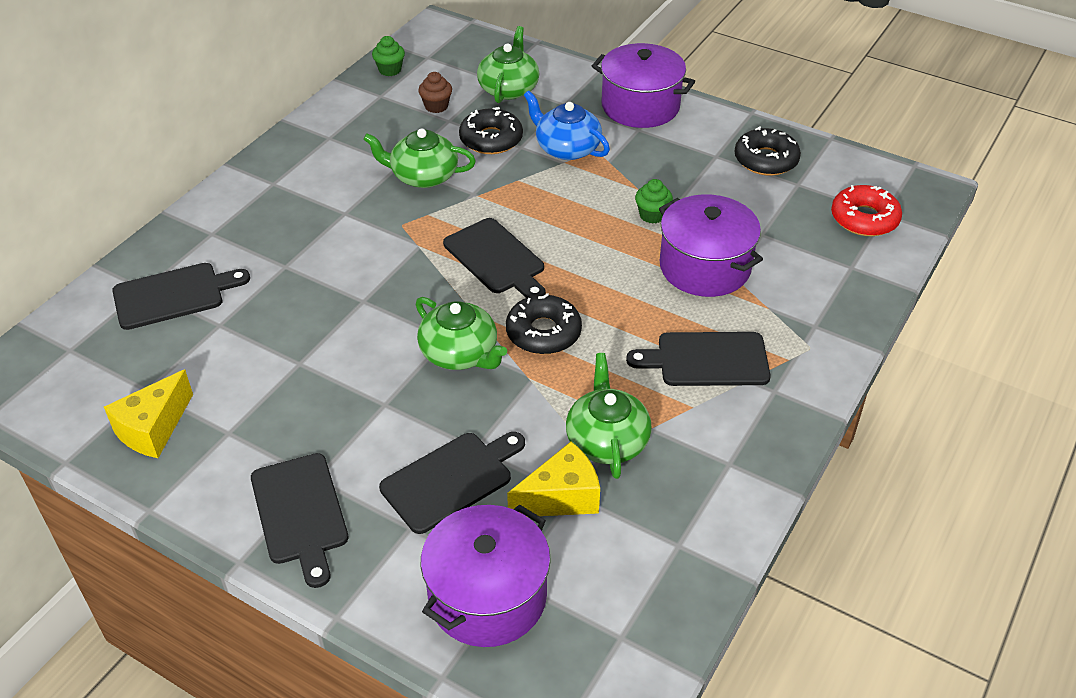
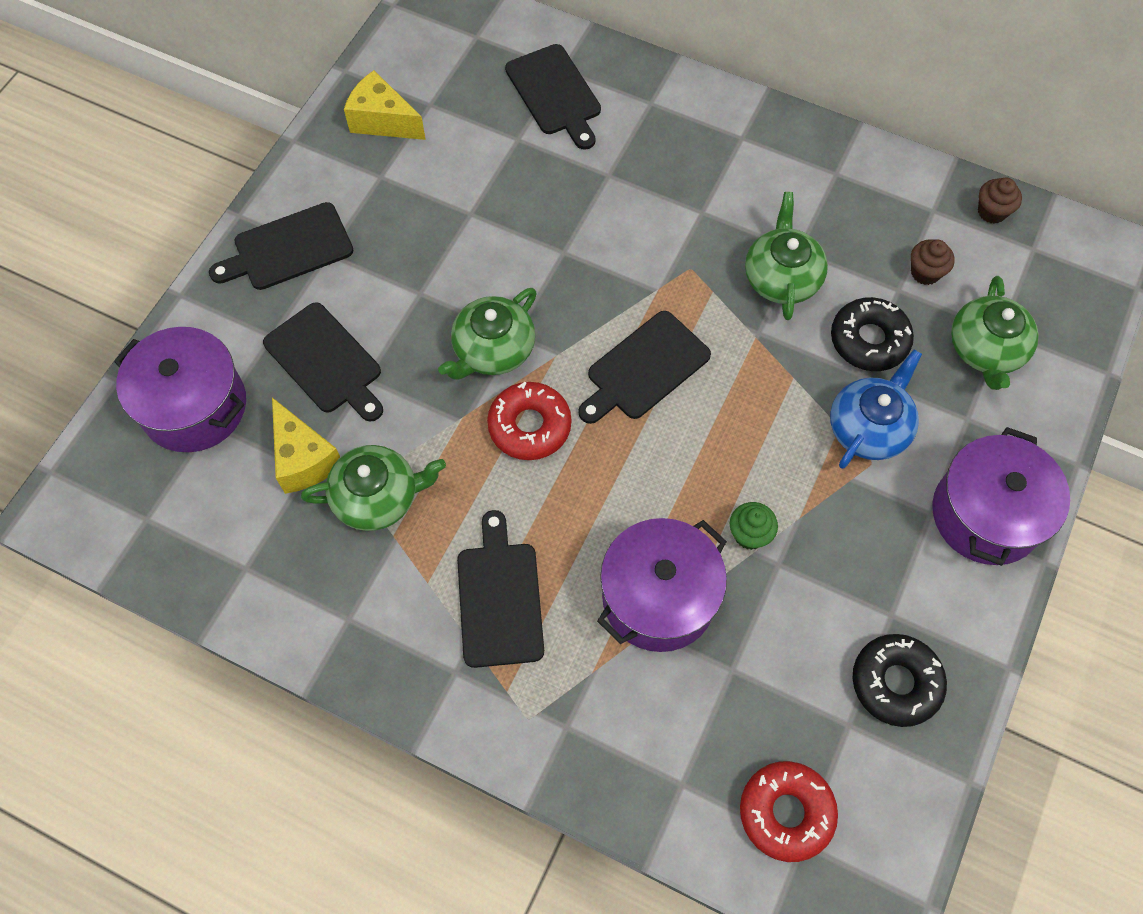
camera: 85 degrees right, 20 degrees up
(390, 70) = (992, 212): green cupcake -> brown cupcake
(509, 88) = (986, 349): green teapot -> green teapot turned 90 degrees clockwise
(543, 332) = (529, 426): black donut -> red donut

